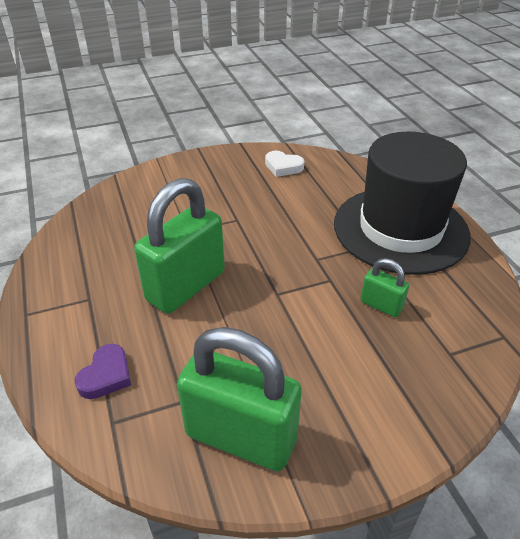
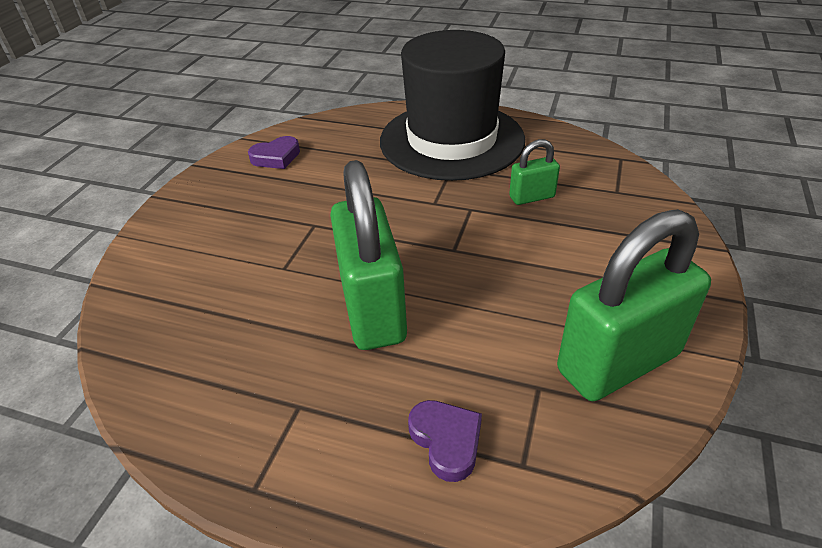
camera: 50 degrees left, 0 degrees up
(283, 167) = (276, 157): white heart -> purple heart

